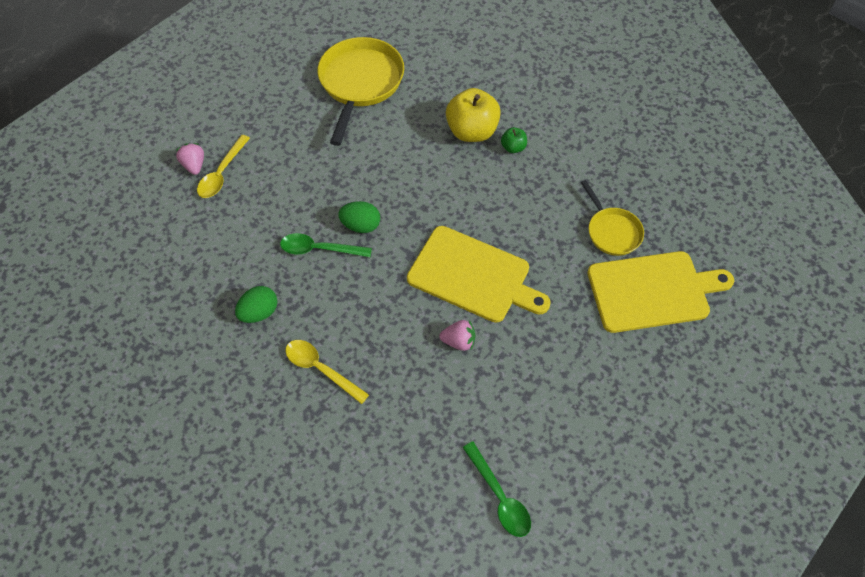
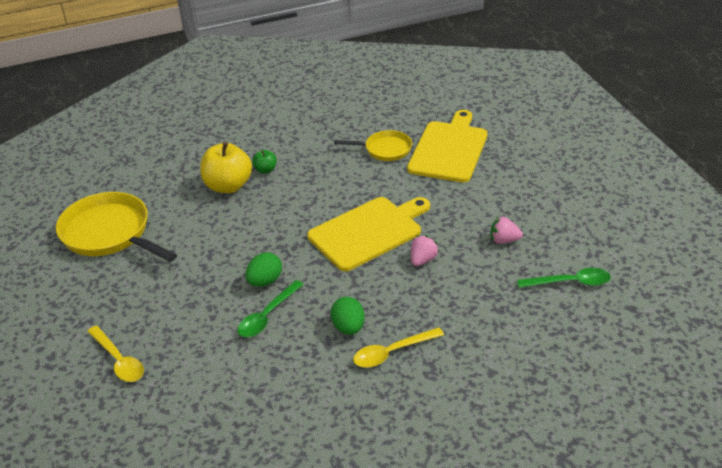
camera: 60 degrees left, 20 degrees down
(194, 165) = (88, 380): pink strawberry -> pink strawberry (504, 240)
(259, 312) = (303, 378): green egg -> green egg (348, 327)

